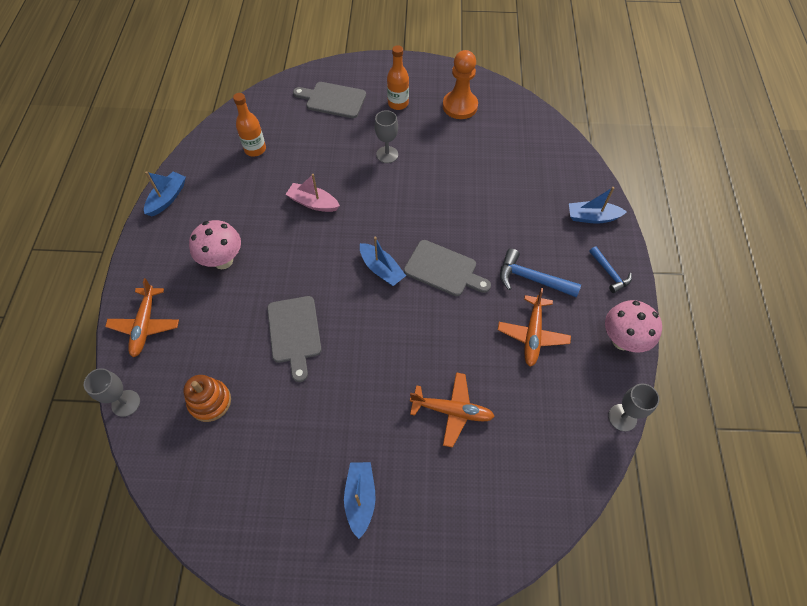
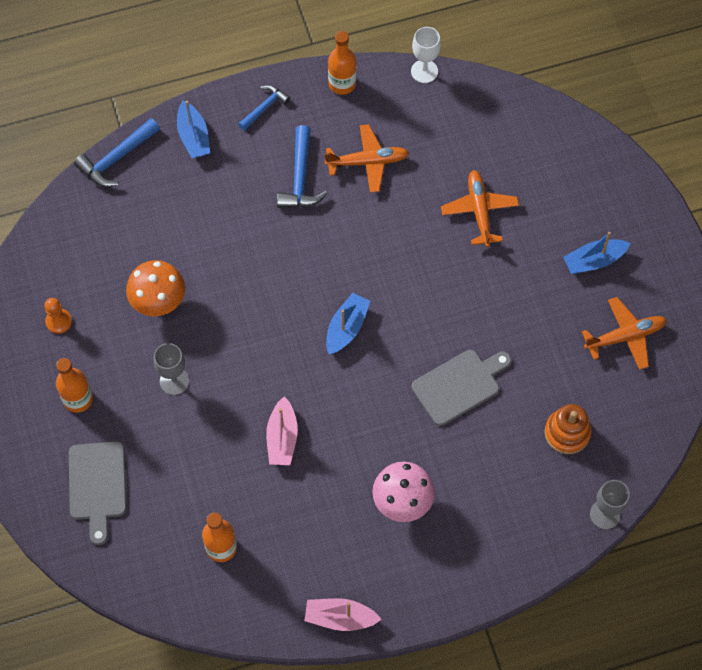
camera: 110 degrees left, 5 degrees up
(145, 325) = (515, 545): orange plane -> orange plane (625, 336)
(167, 198) = (340, 618): blue boat -> pink boat
(443, 269) = (322, 265): grey cutting board -> none
(452, 161) = (159, 303): none -> orange mushroom
(460, 106) = (58, 321): orange pawn -> orange pawn, size x0.53
(584, 165) = (116, 159): none -> blue hammer
(622, 340) = (342, 84): pink mushroom -> orange bottle
(622, 417) = (424, 71): grey goblet -> white goblet

